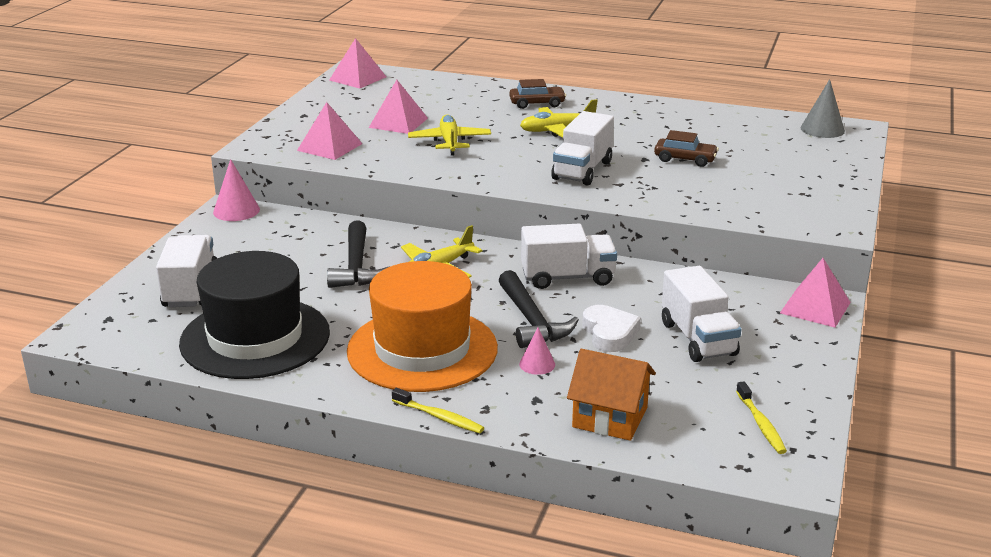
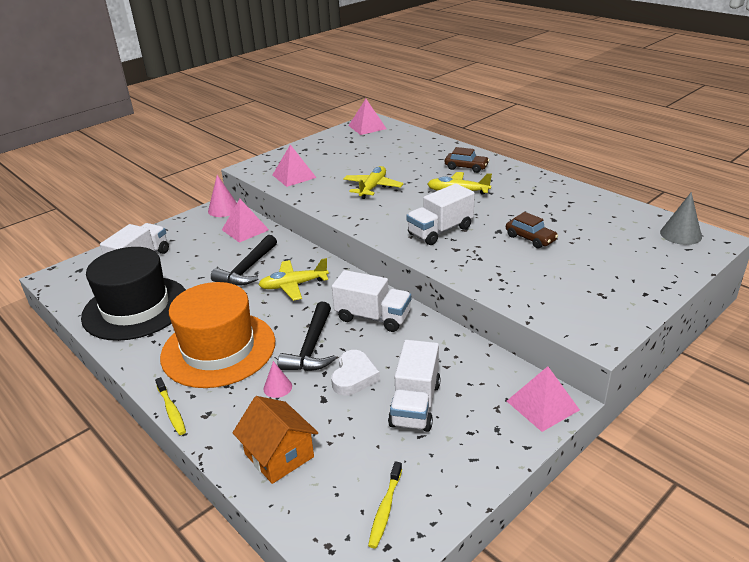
camera: 30 degrees right, 5 degrees up
(398, 122) = (356, 165): pink pyramid -> pink pyramid (245, 229)

